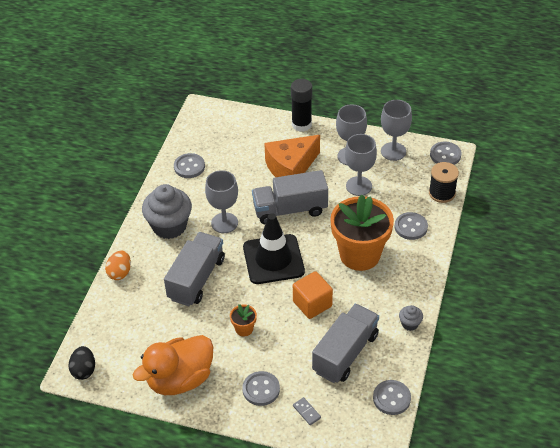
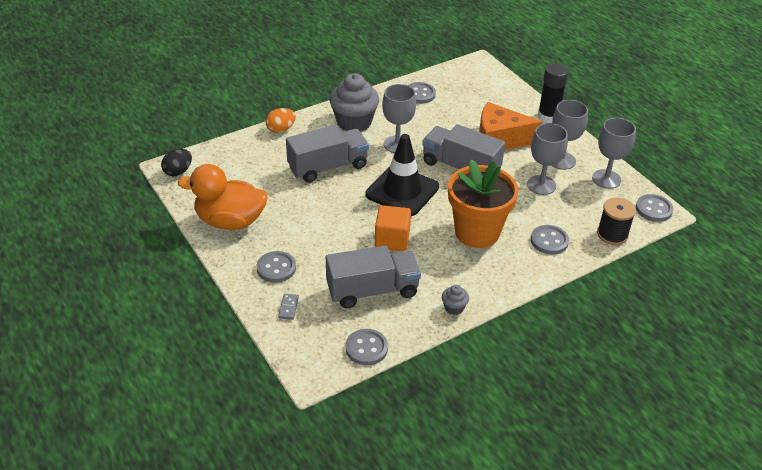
camera: 40 degrees right, 5 degrees down
(244, 329) = (318, 221): orange flower pot -> none

